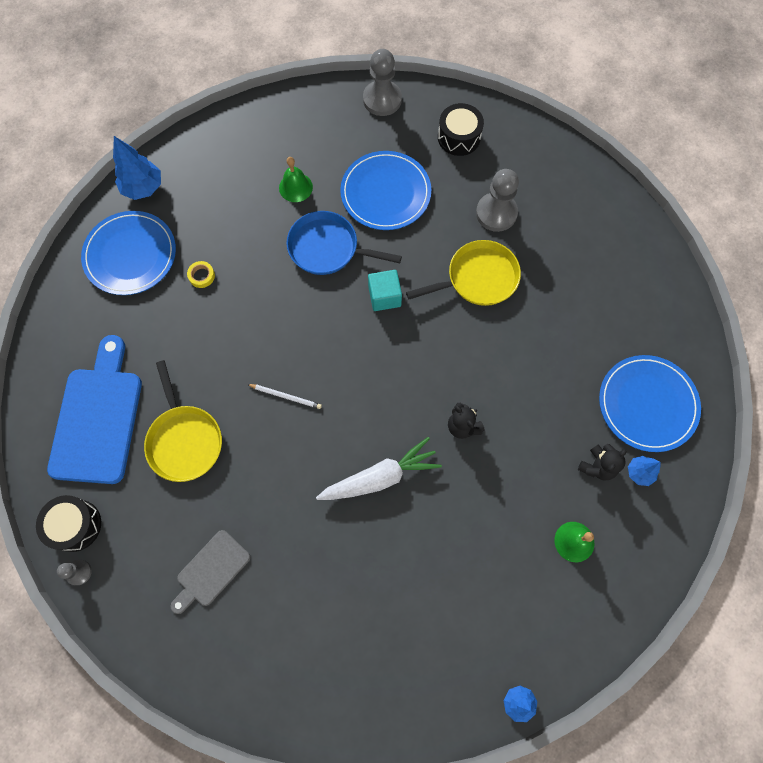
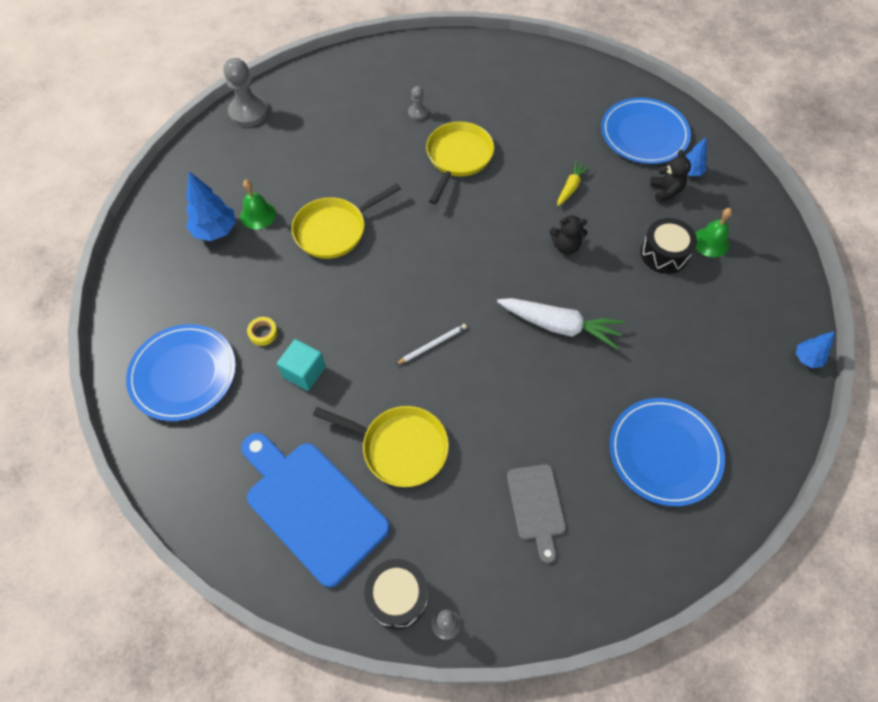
camera: 50 degrees left, 10 degrees down
(143, 188) = (131, 321): blue tree -> blue tree (215, 231)
(328, 248) = (334, 230): blue pan -> yellow pan
(380, 477) = (560, 326): white carrot -> white carrot turned 90 degrees clockwise
(384, 296) = (414, 222): turquoise cube -> turquoise cube (304, 372)
(385, 193) = (328, 163): blue plate -> blue plate (664, 452)
(459, 137) = (334, 91): black drum -> black drum (664, 253)
(496, 213) = (418, 113): grey pawn -> grey pawn, size x0.51
(529, 386) = (571, 187): none -> yellow carrot

